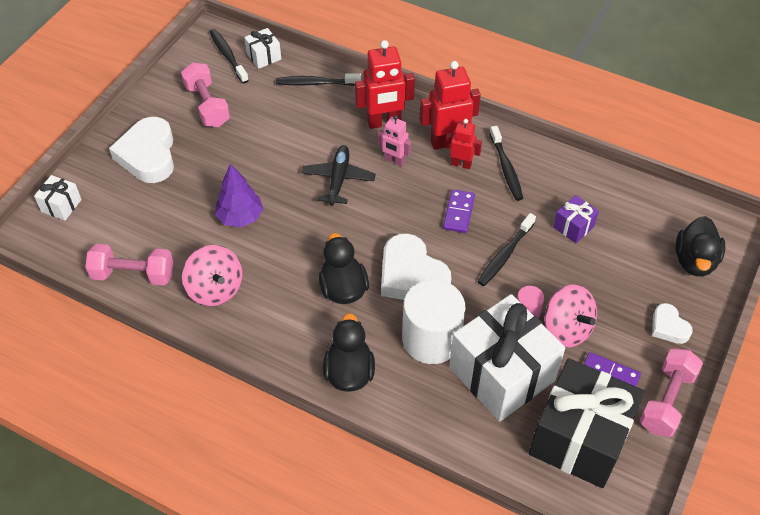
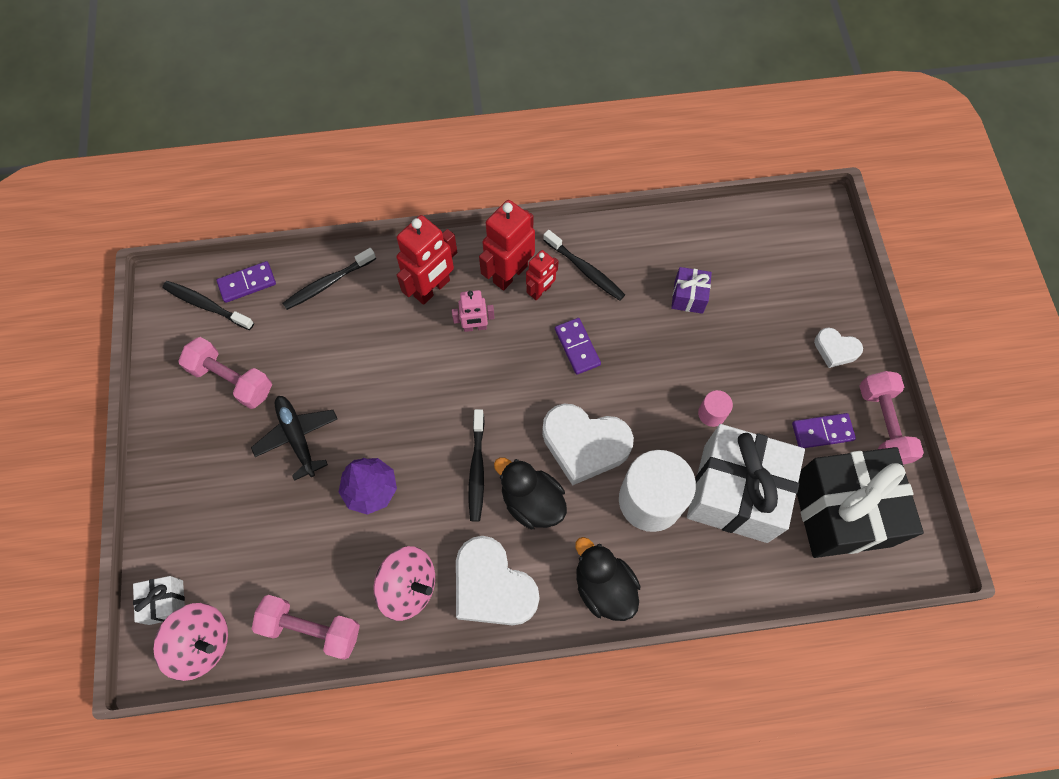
camera: 35 degrees left, 15 degrees up
(133, 274) = (311, 629): pink dumbbell -> pink dumbbell turned 45 degrees clockwise
(148, 155) = (214, 480): white heart -> white heart (492, 586)
(264, 56) = (247, 283): white gift -> purple domino
(338, 179) = (436, 382): black plane -> black plane (297, 437)
(461, 164) = (540, 291): red robot -> red robot turned 150 degrees clockwise
(505, 254) = (650, 365): black toothbrush -> black toothbrush (477, 469)
(567, 329) = (756, 408): pink spinning top -> pink spinning top (202, 643)
(694, 261) = (811, 267): black duck -> none

